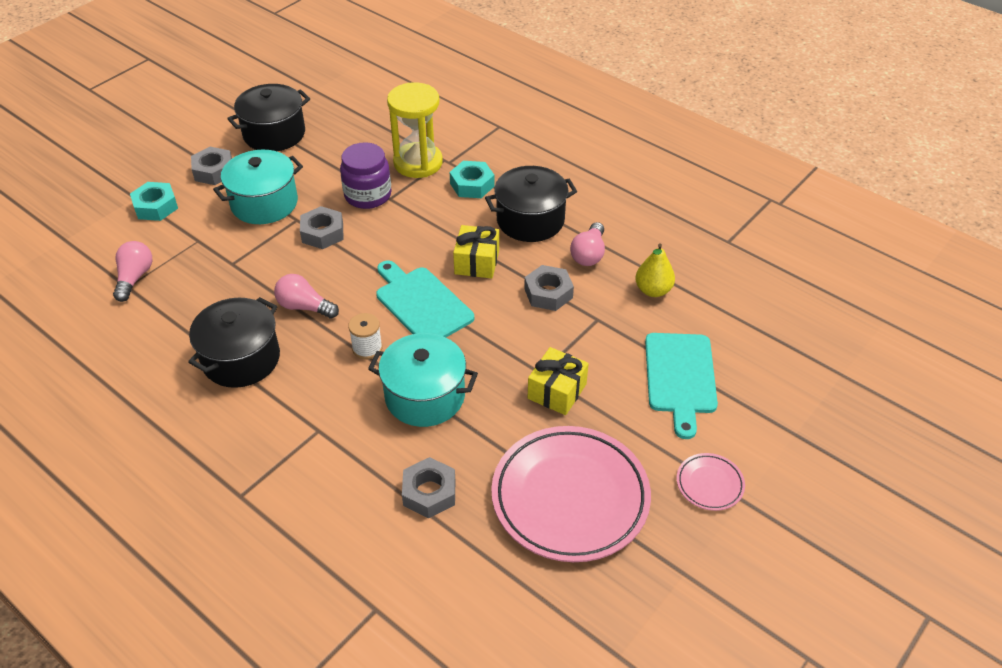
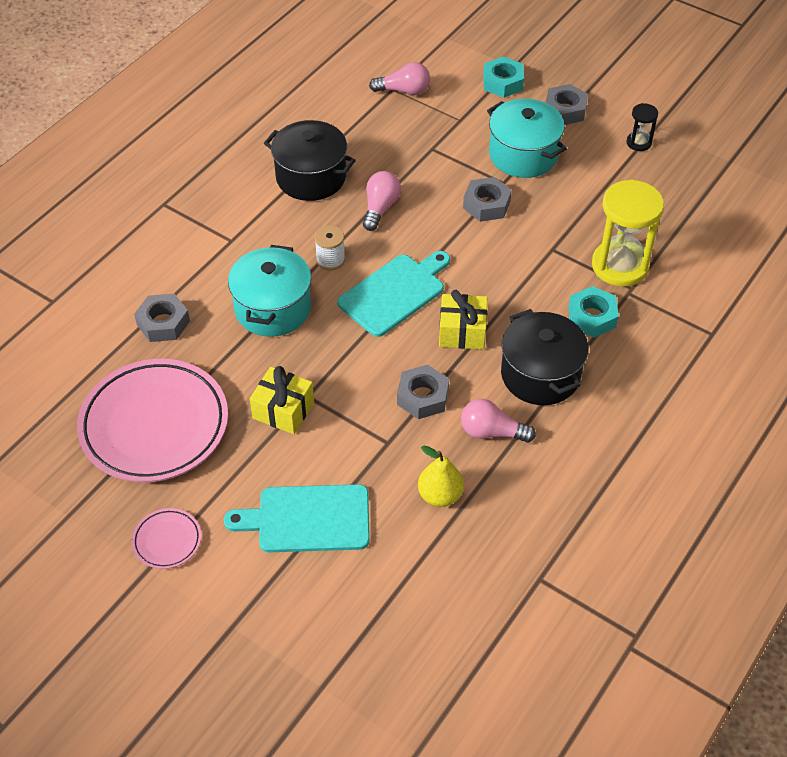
camera: 85 degrees right, 5 degrees up
(274, 134) = (639, 142): black pot -> black hourglass
(368, 195) = (553, 231): purple jar -> none

